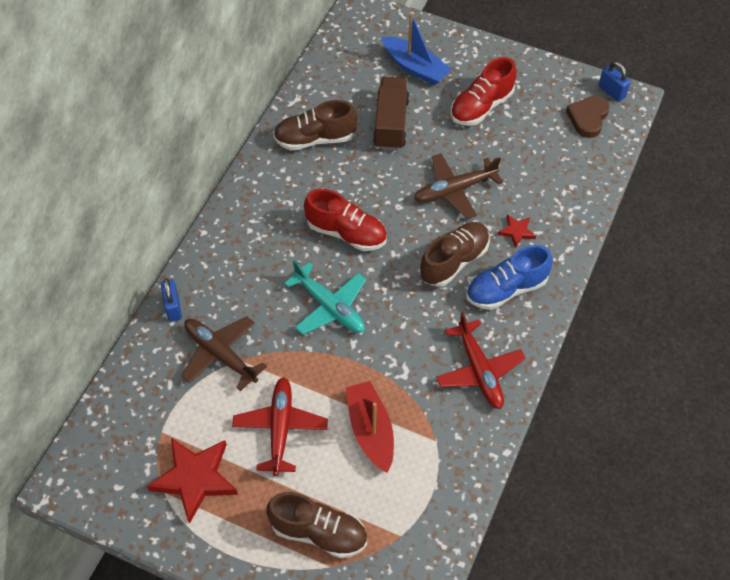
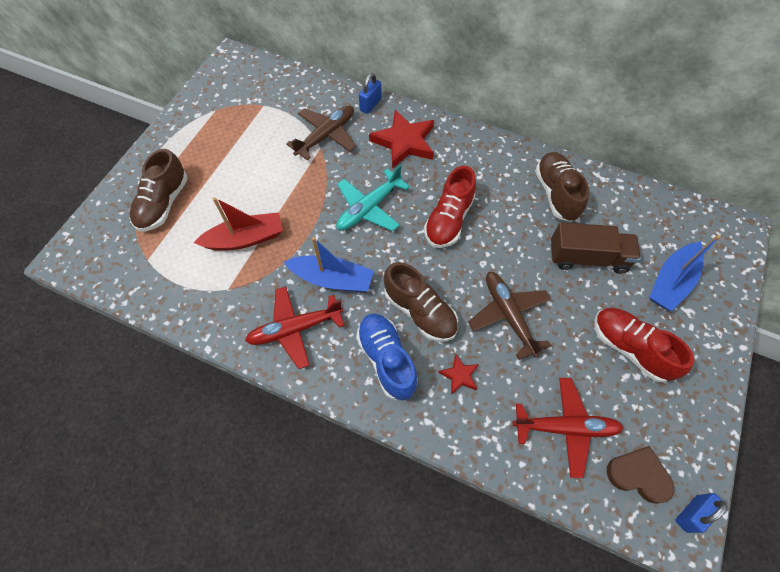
camera: 90 degrees right, 5 degrees up
(173, 307) = (370, 104): blue padlock -> blue padlock turned 45 degrees counterclockwise
(195, 479) = (222, 126): red star -> red star (404, 142)
(280, 429) = (256, 176): red plane -> red plane (565, 427)
(420, 339) = (332, 279): none -> blue boat

